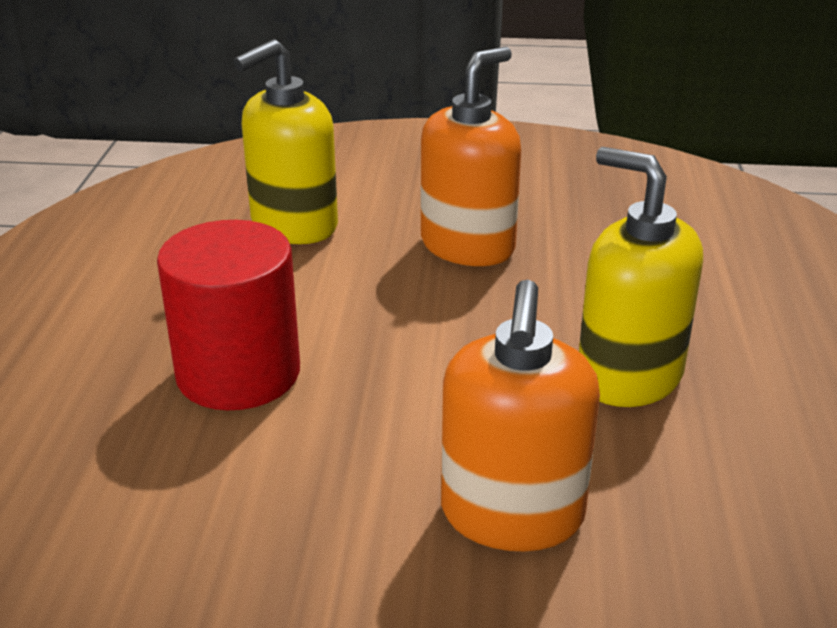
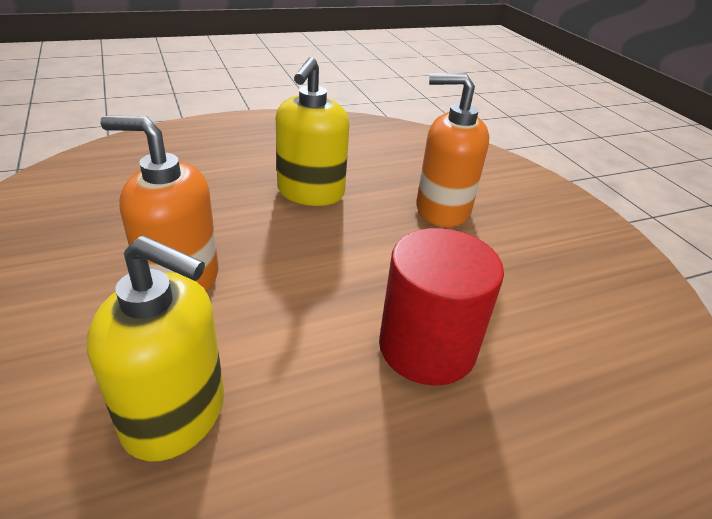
camera: 120 degrees left, 5 degrees up
(512, 515) = (442, 210): orange soap dispenser -> orange soap dispenser turned 150 degrees counterclockwise

